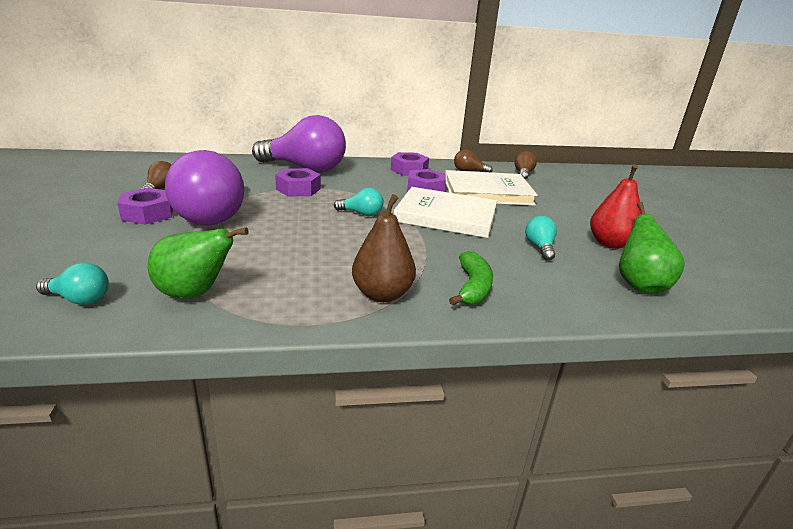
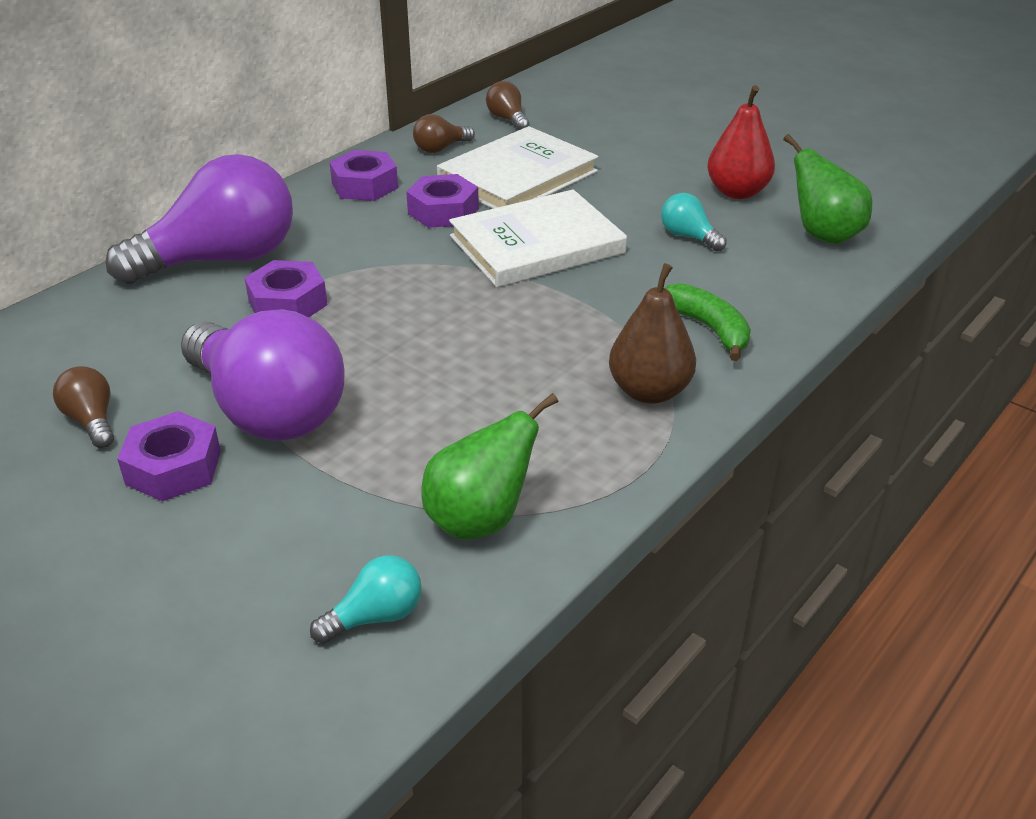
camera: 40 degrees left, 10 degrees up
(361, 214) = (442, 297): turquoise light bulb -> none

